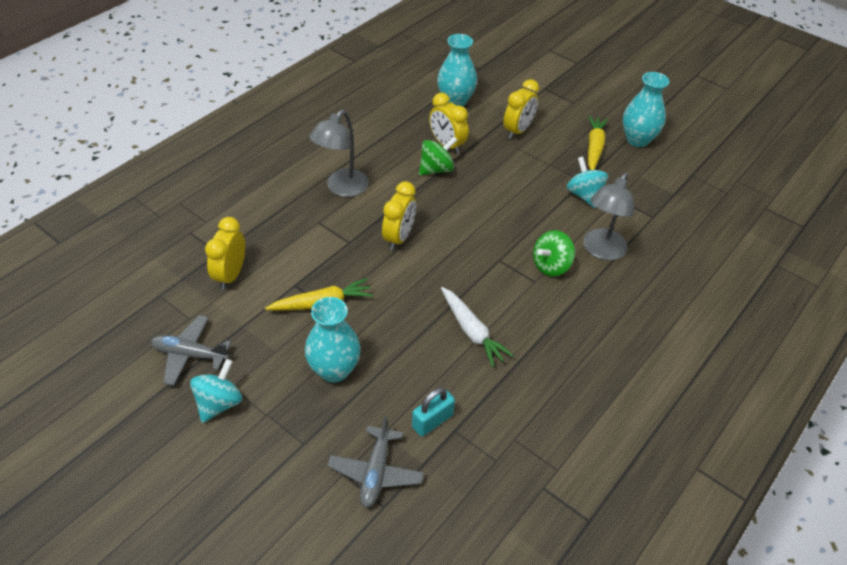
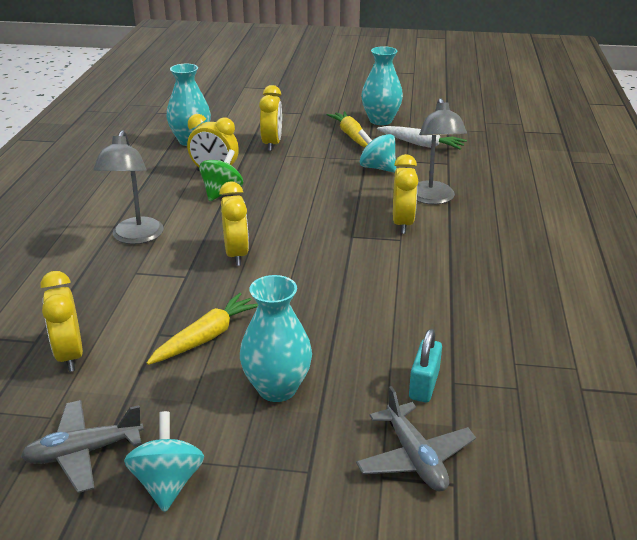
camera: 30 degrees left, 15 degrees down
(472, 331) = (384, 298): white carrot -> white carrot (421, 144)
(551, 266) = (402, 223): green spinning top -> yellow clock

